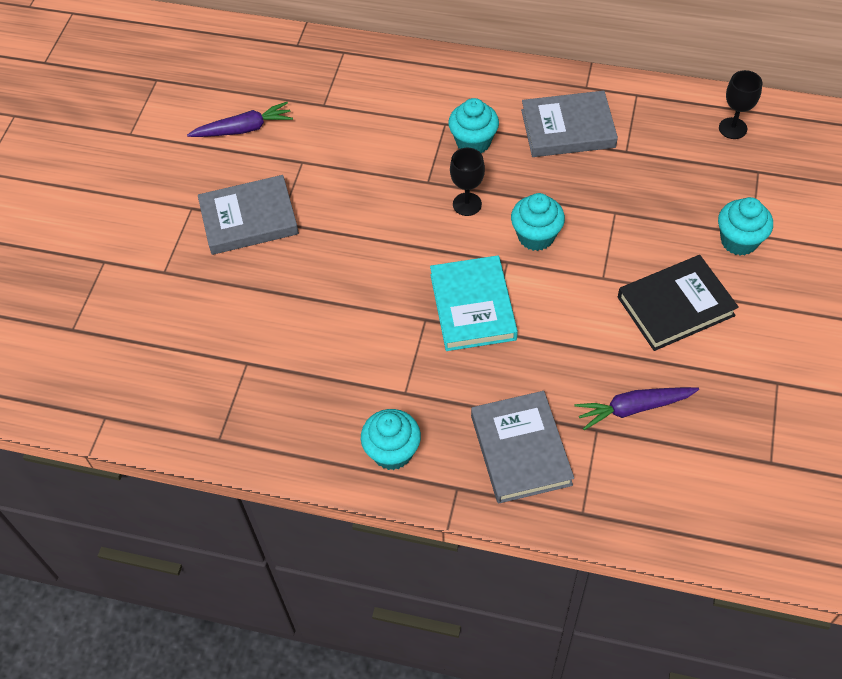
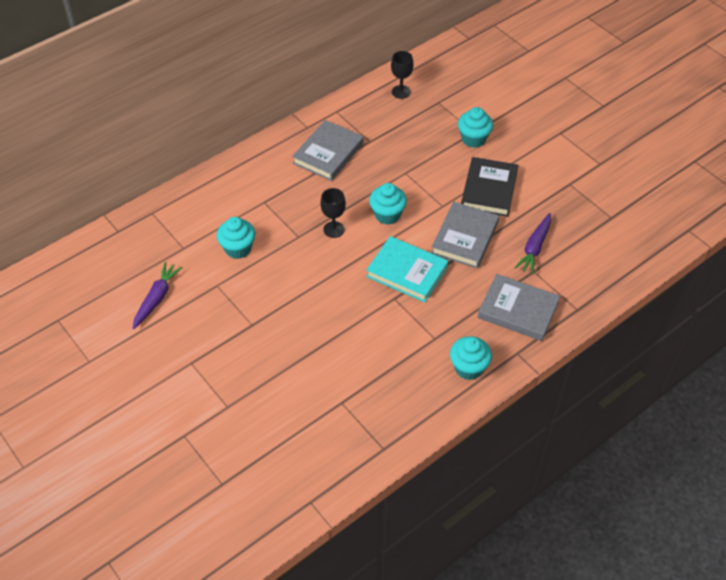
camera: 55 degrees left, 5 degrees down
(249, 219) = (233, 338): grey book -> grey book (464, 238)
(473, 142) = (292, 198): turquoise cupcake -> turquoise cupcake (238, 249)

